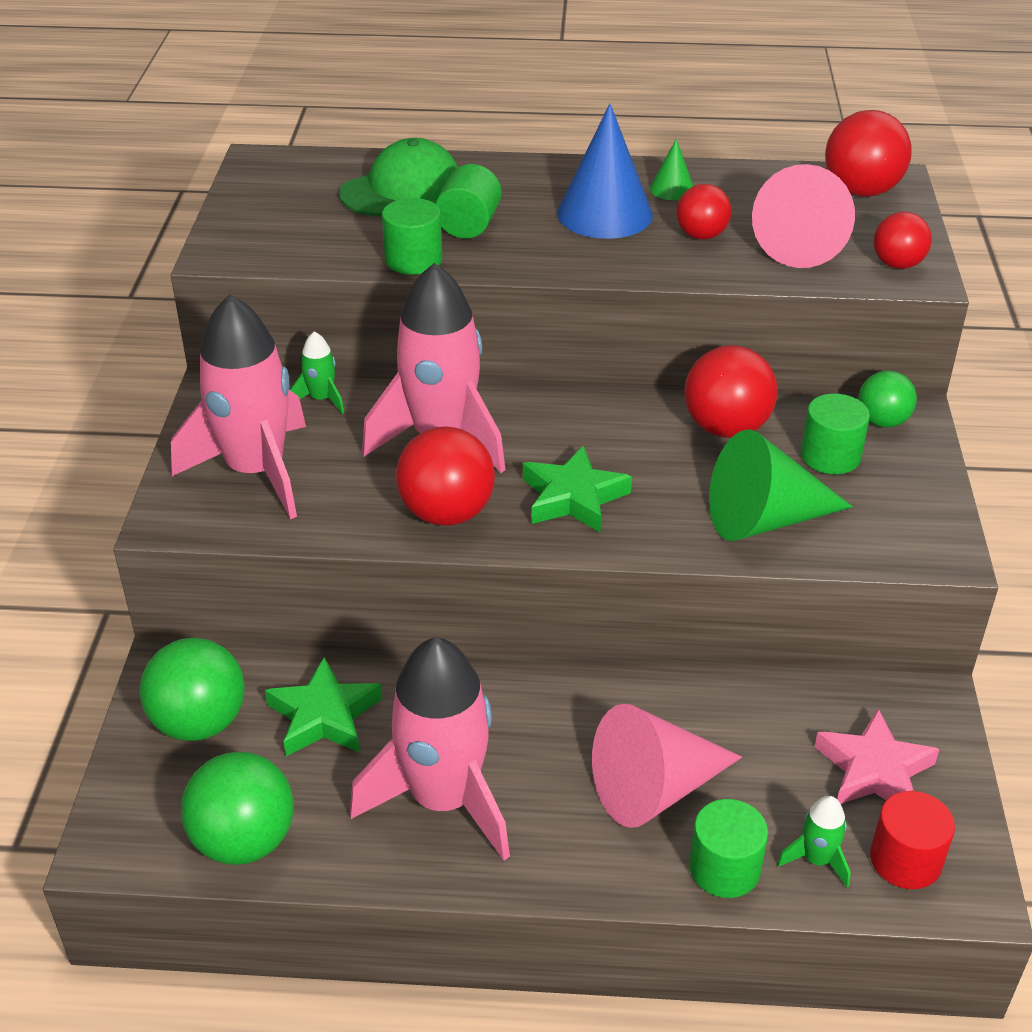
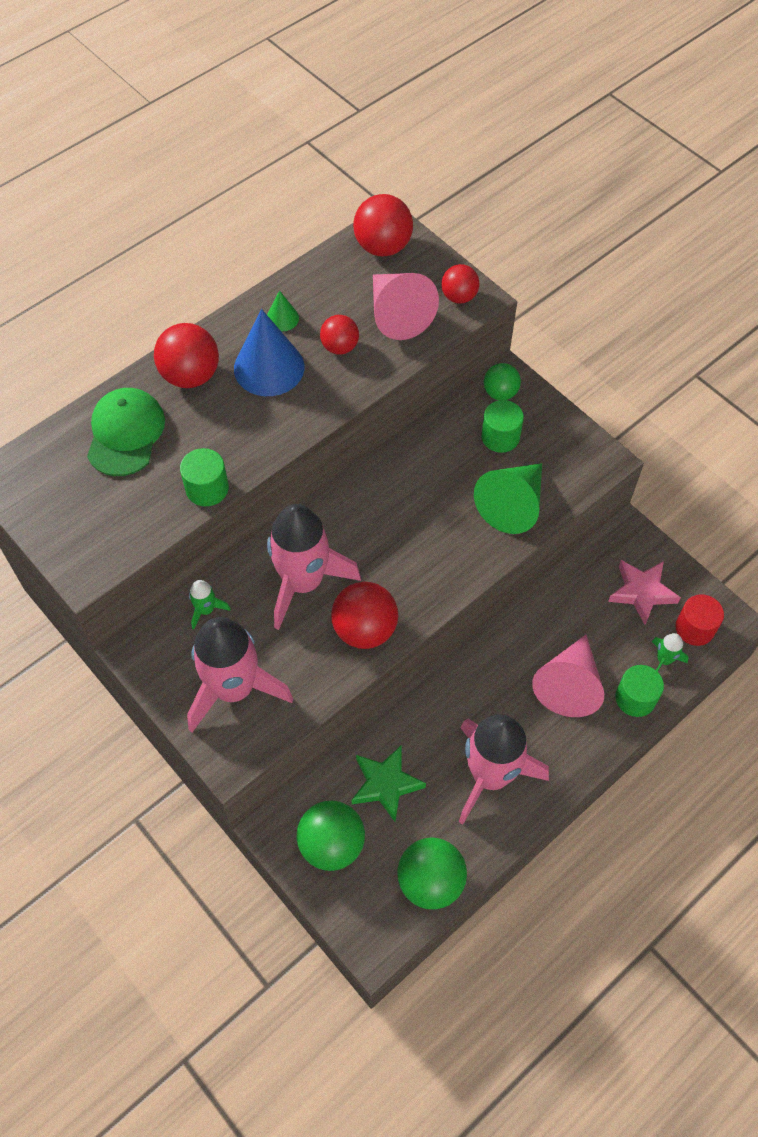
camera: 45 degrees left, 20 degrees up
(469, 225) = (204, 436): green cylinder -> none
(573, 497) = (413, 566): green star -> none
(726, 428) = (434, 457): red ball -> red ball (191, 375)

